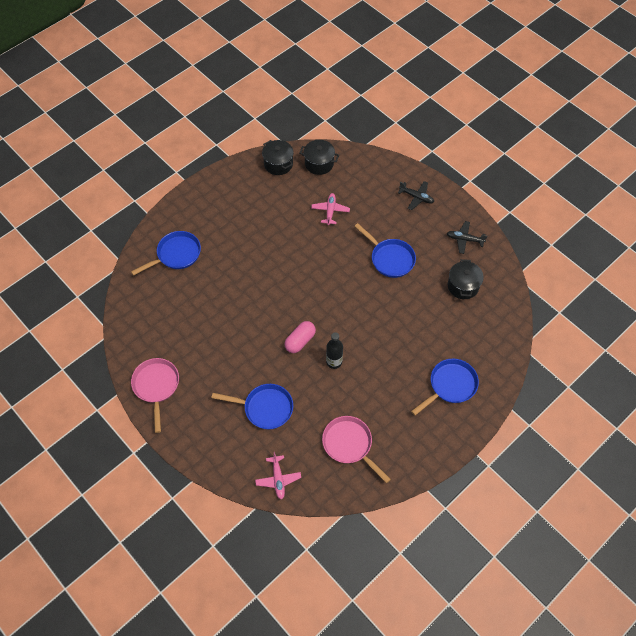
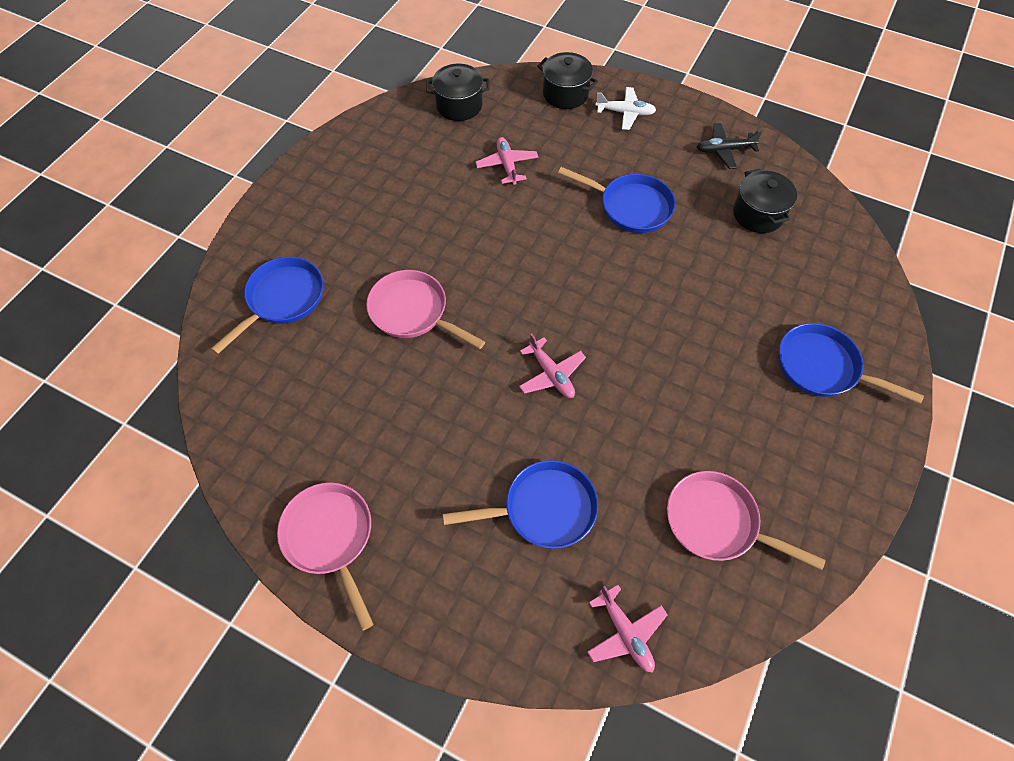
camera: 20 degrees left, 0 degrees up
(241, 283) = (413, 312): none -> pink pan
(278, 164) = (396, 122): black pot -> black pot (565, 94)
(300, 341) = (551, 374): pink capsule -> pink plane
(334, 362) = (622, 390): black bottle -> none
(416, 197) = (625, 113): black plane -> white plane
(450, 385) = (822, 367): blue pan -> blue pan turned 90 degrees counterclockwise

